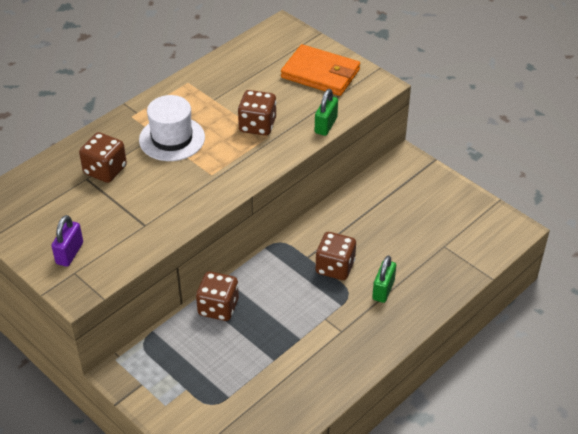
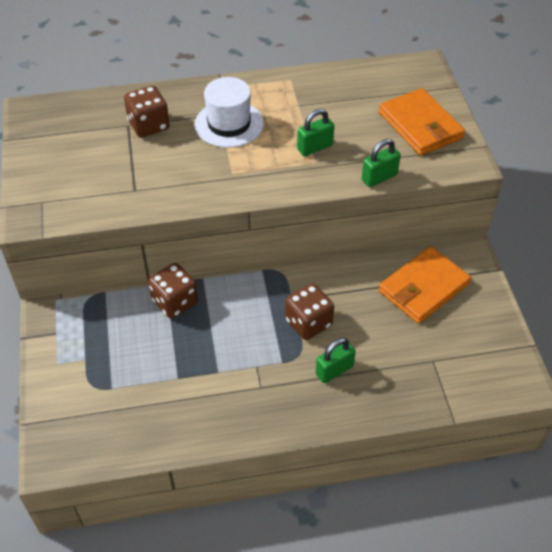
camera: 35 degrees right, 5 degrees up
(69, 253) = (54, 183): purple padlock -> none
(257, 125) = (315, 147): brown dice -> green padlock
(394, 199) = (423, 288): none -> orange wallet

